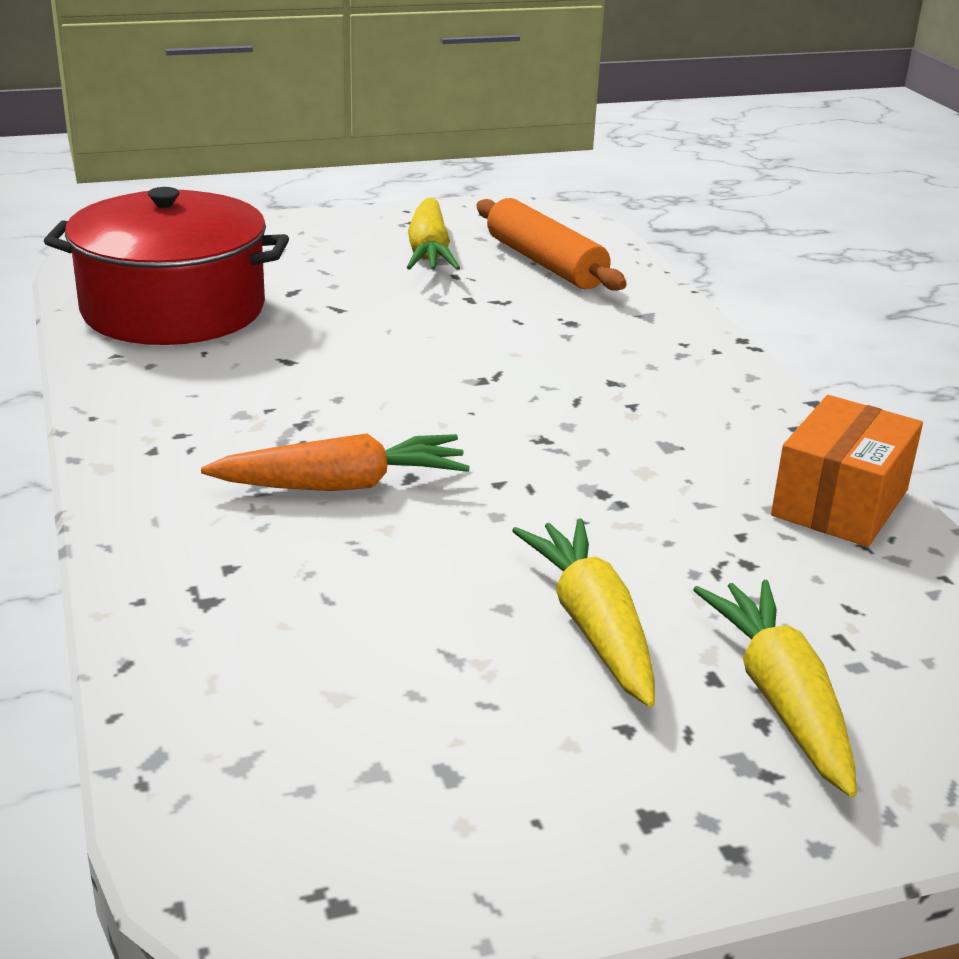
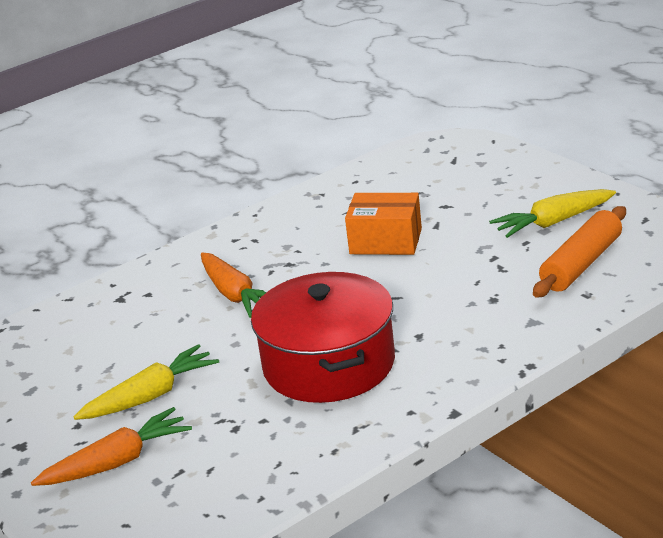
camera: 75 degrees right, 0 degrees up
(173, 309) = (388, 185): red pot -> red pot (329, 364)
(781, 698) = (117, 462): yellow carrot -> orange carrot
(840, 503) = (322, 446): orange box -> orange box (385, 241)

